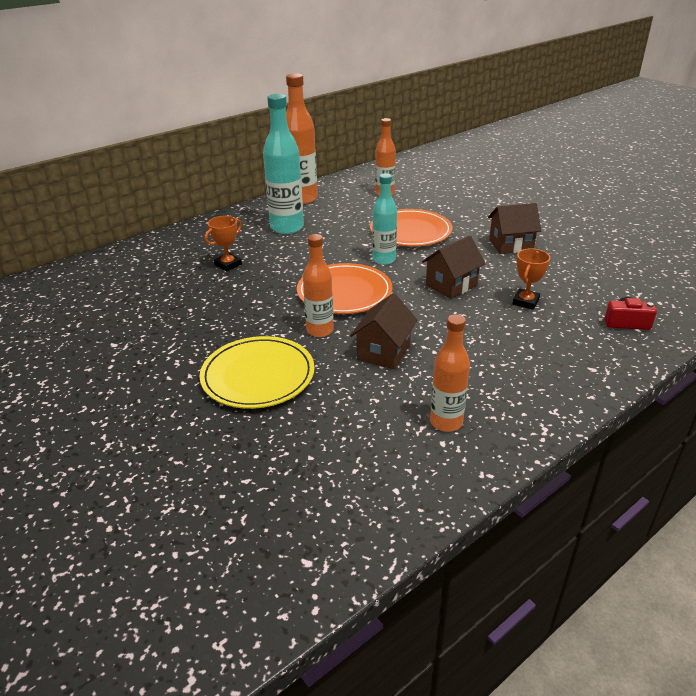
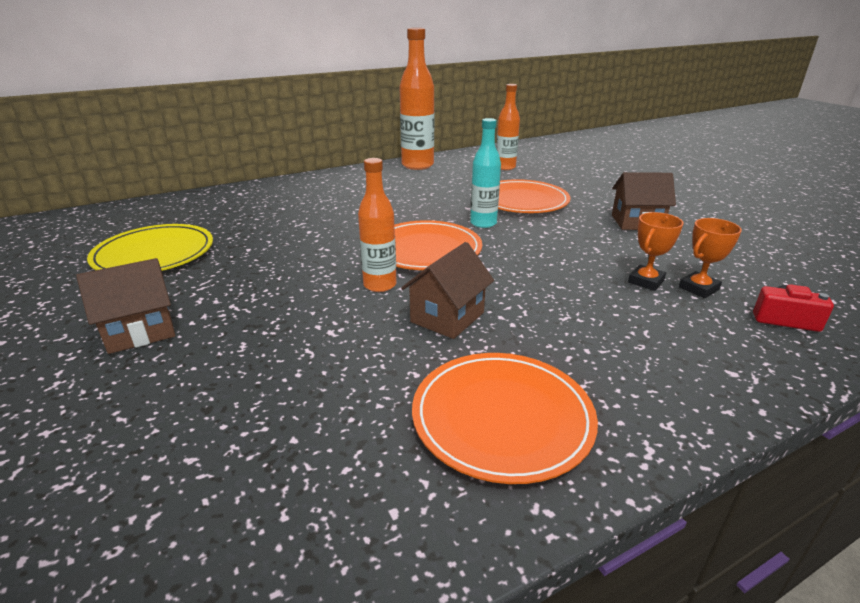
camera: 10 degrees right, 5 degrees down
(228, 265) = (312, 213): orange trophy -> orange trophy (698, 288)
(258, 376) = (282, 325): yellow plate -> yellow plate (154, 254)
(287, 228) = (390, 187): turquoise bottle -> none
(446, 422) = (502, 418): orange bottle -> orange plate
(451, 285) = (555, 255): brown house -> brown house (140, 331)

